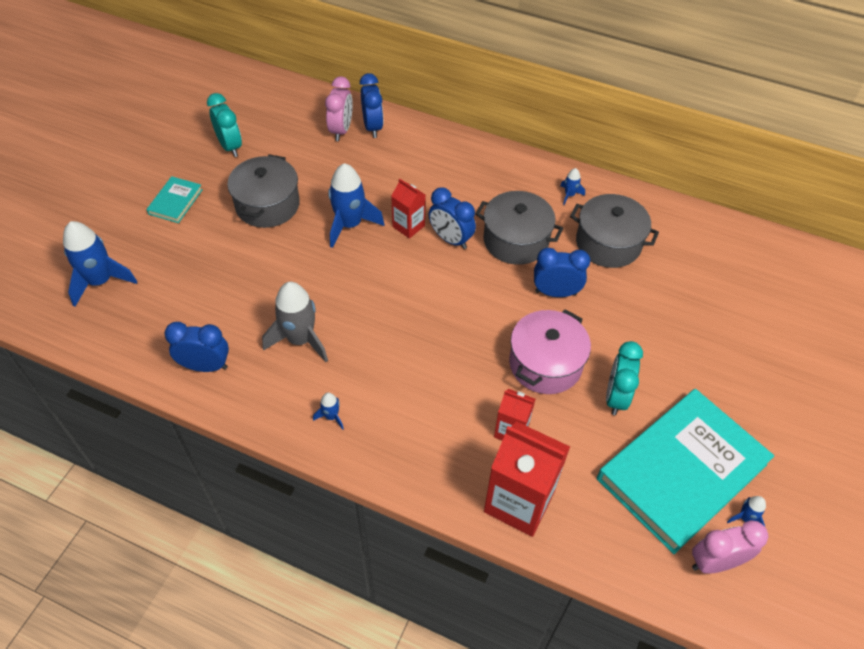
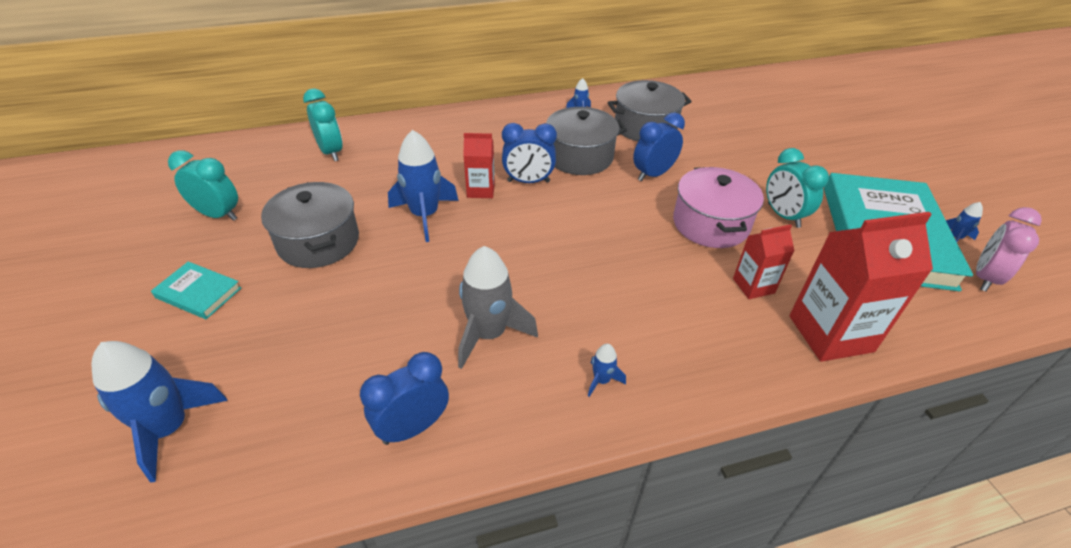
camera: 40 degrees left, 10 degrees down
(175, 202) = (198, 293): turquoise book -> turquoise book turned 45 degrees counterclockwise
(341, 130) = (331, 152): pink clock -> turquoise clock
(372, 127) = (360, 137): blue clock -> none

